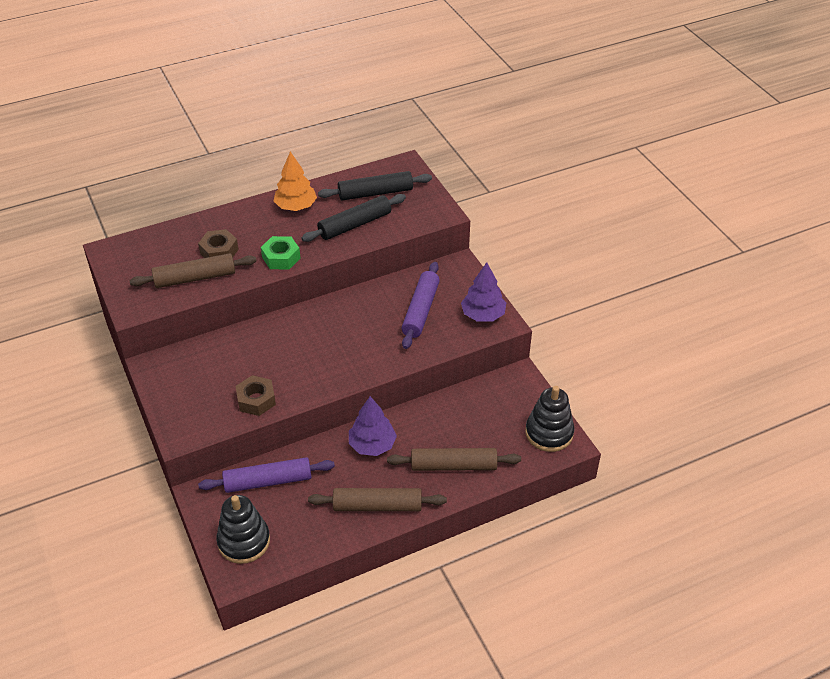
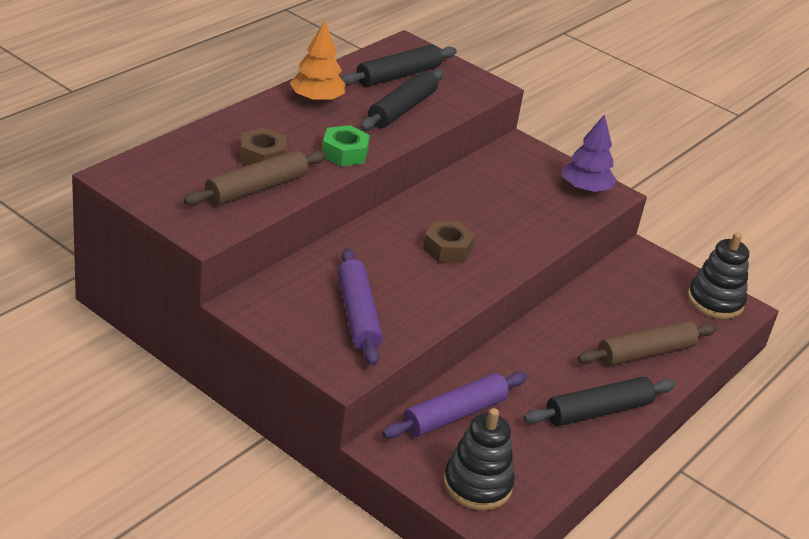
camera: 30 degrees left, 10 degrees down
(256, 400) = (405, 317): brown nut -> brown nut (447, 249)
(372, 445) = (542, 351): purple tree -> none
(377, 506) = (598, 411): brown rolling pin -> black rolling pin
(420, 311) = (516, 195): purple rolling pin -> purple rolling pin (357, 315)

